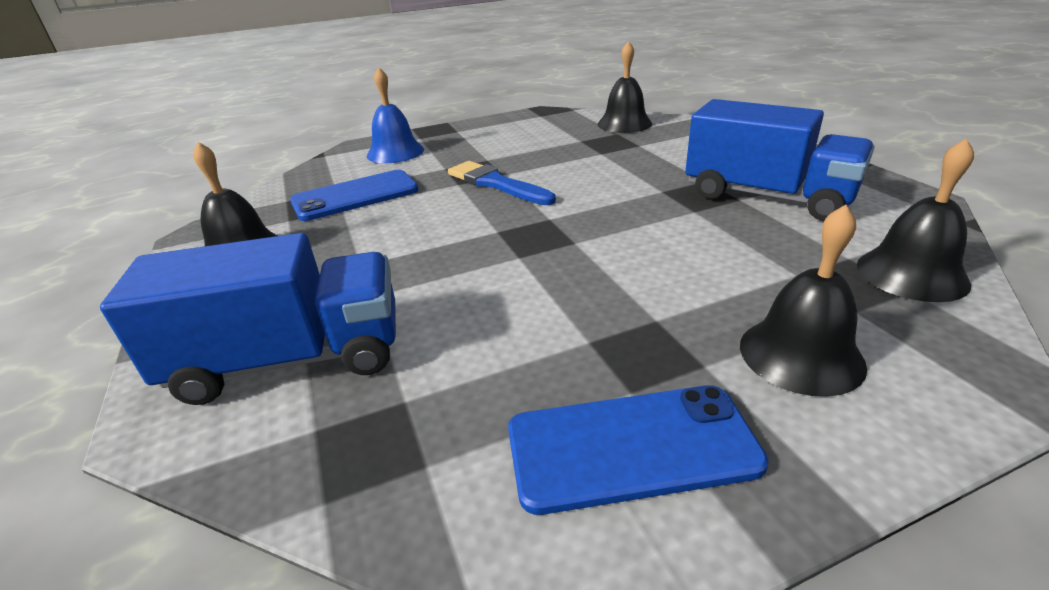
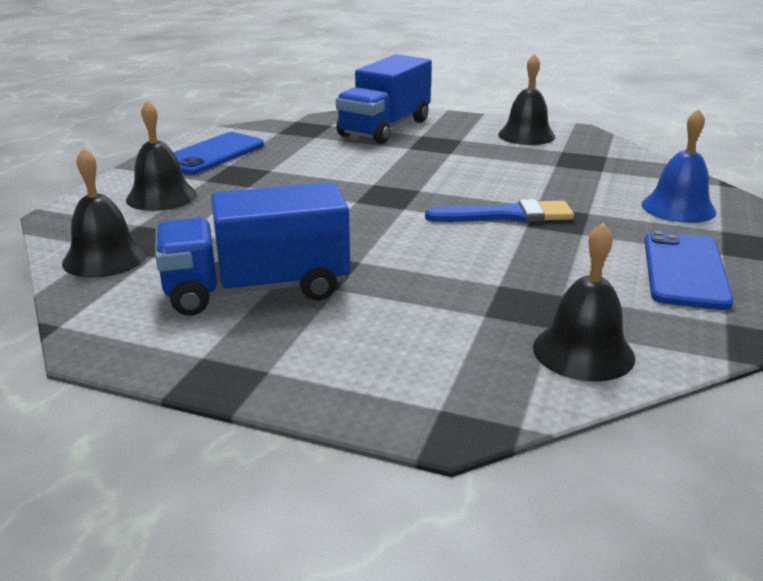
camera: 130 degrees right, 5 degrees down
(355, 196) = (574, 172): blue phone -> blue phone (685, 270)

